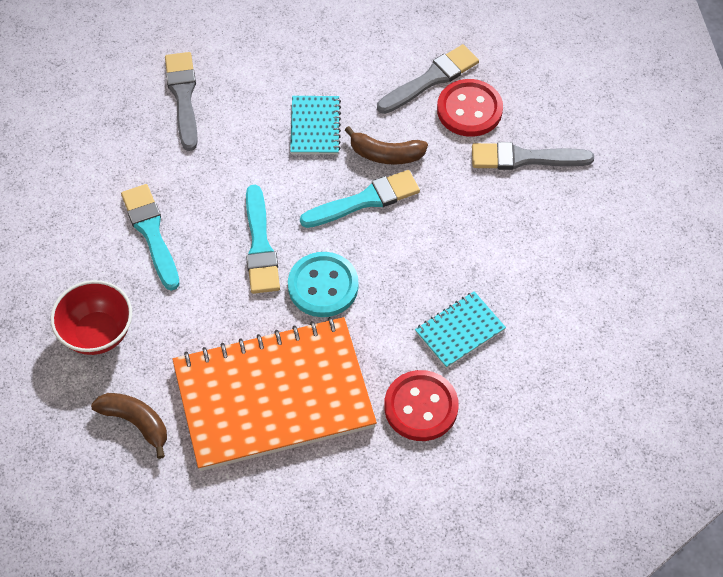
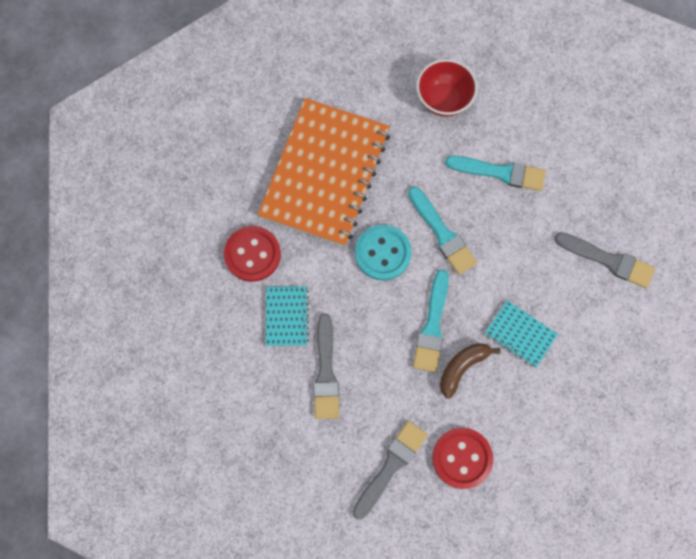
camera: 125 degrees right, 15 degrees up
(136, 422) = (364, 87): brown banana -> none
(260, 246) = (442, 234): turquoise brush -> turquoise brush turned 150 degrees counterclockwise
(431, 79) = (510, 450): grey brush -> grey brush (326, 372)

